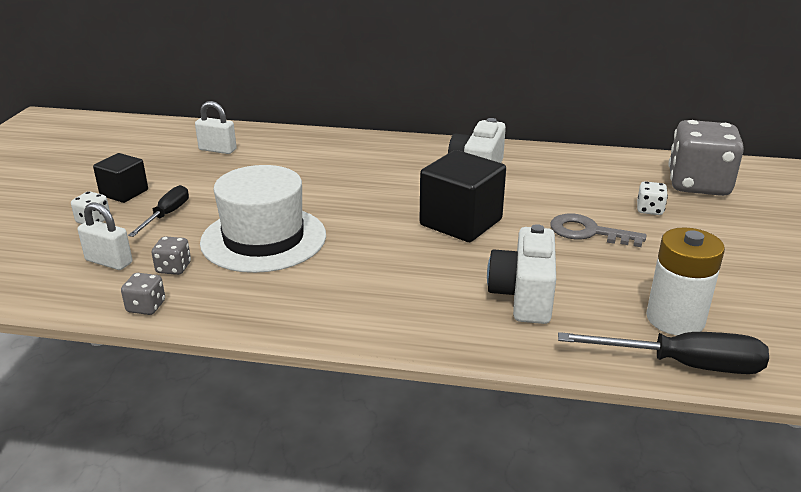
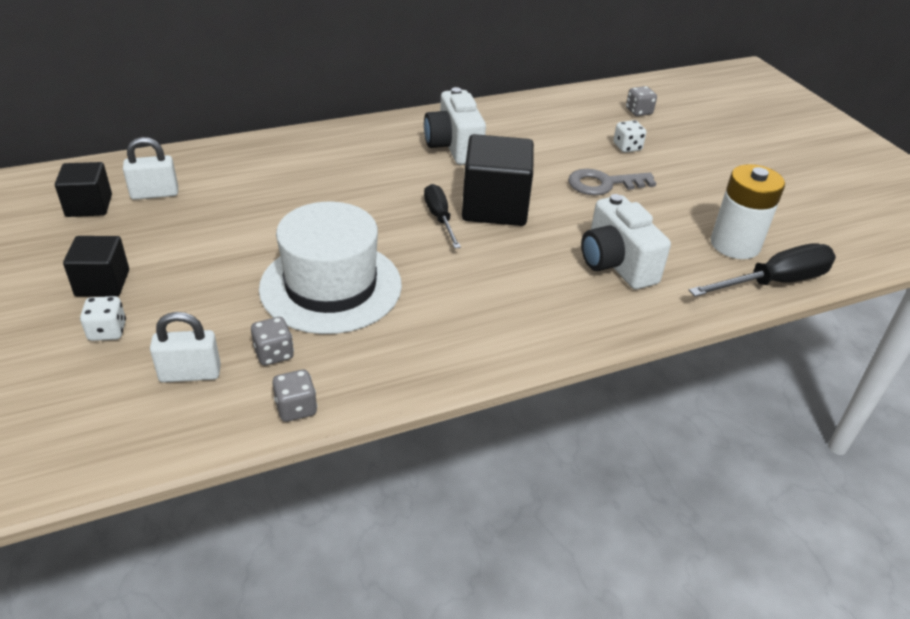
camera: 35 degrees left, 10 degrees up
(167, 215) = (190, 294): black screwdriver -> black screwdriver (439, 218)
(170, 147) = (89, 206): none -> black cube
(698, 185) = (638, 112): grey dice -> grey dice, size x0.42

